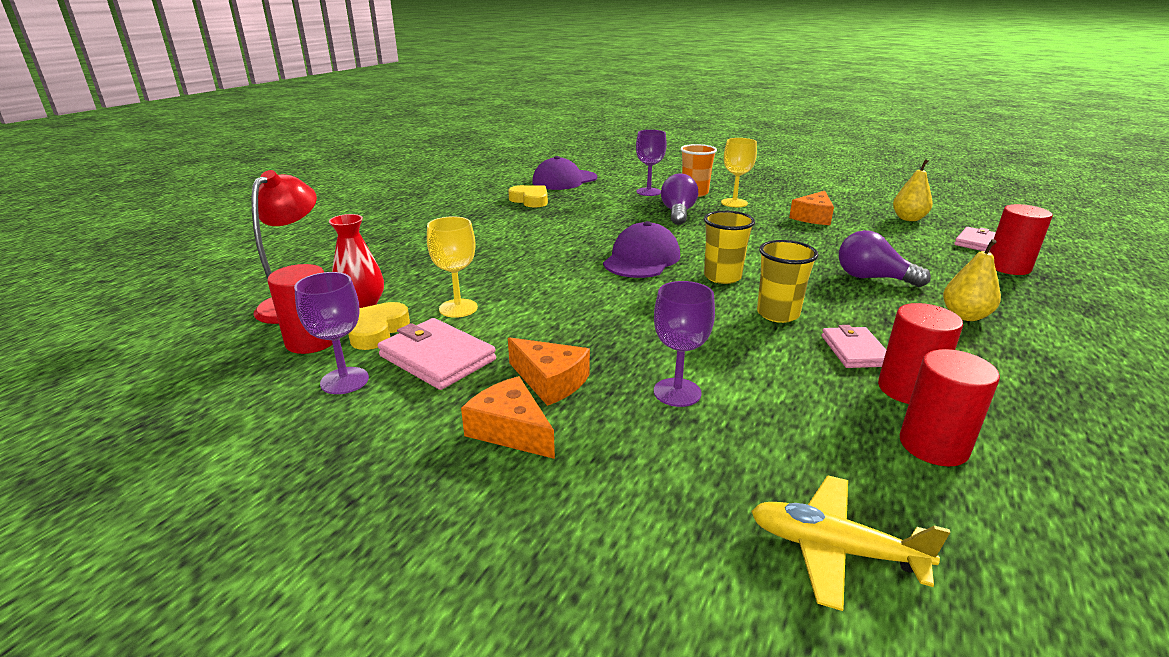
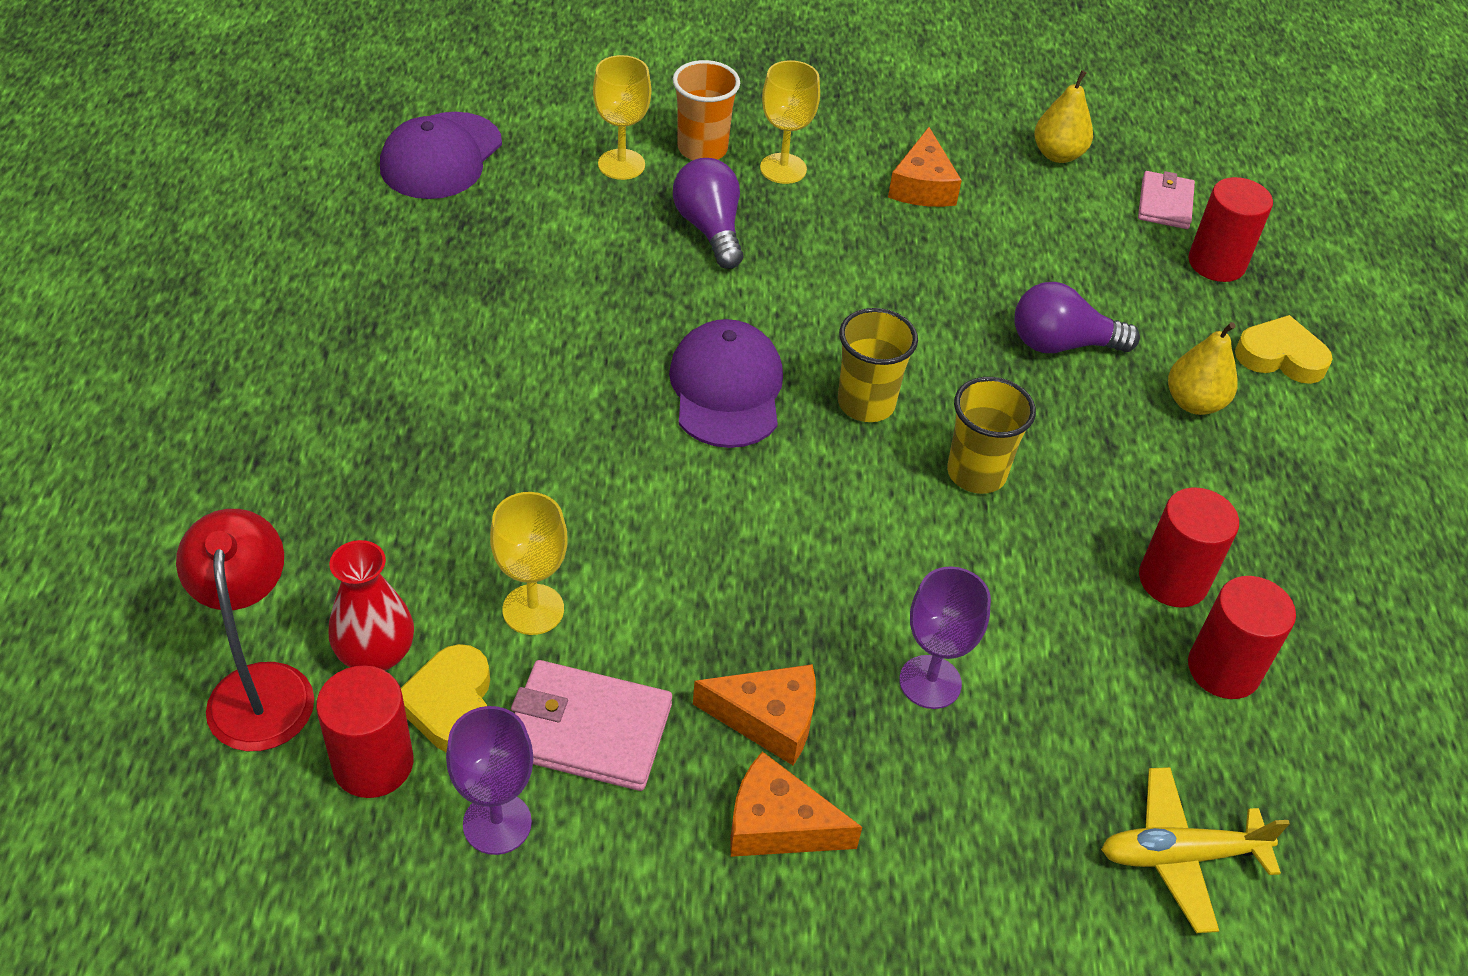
camera: 30 degrees left, 20 degrees up
(530, 200) = (425, 249): yellow heart -> yellow heart (1280, 356)
(648, 192) = (621, 164): purple goblet -> yellow goblet
(854, 351) = (1094, 524): pink wallet -> none

